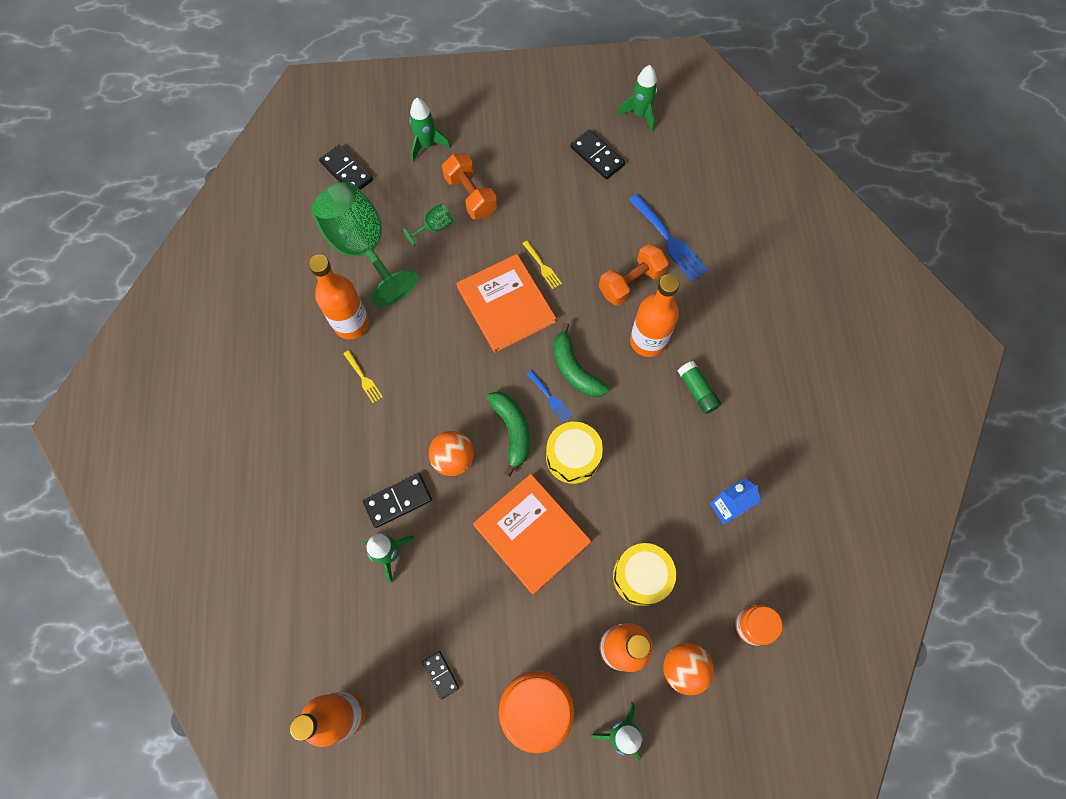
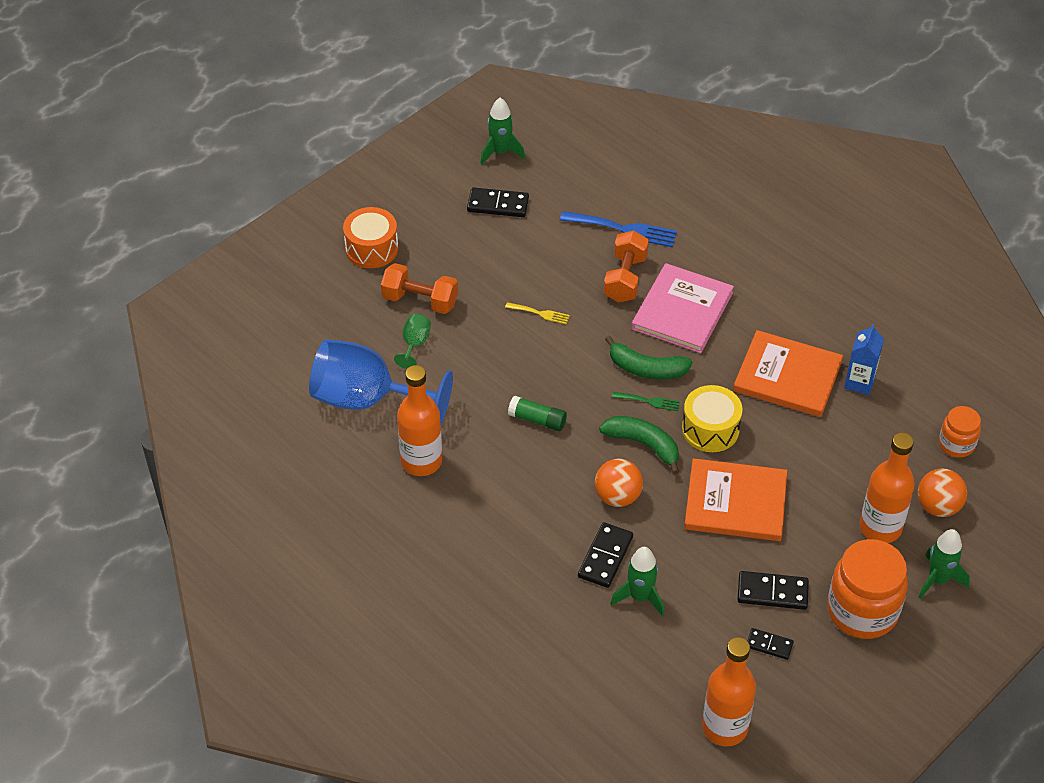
camera: 40 degrees left, 20 degrees down
(346, 171) = (284, 352): black domino -> black domino (772, 592)
(363, 248) = (367, 400): green goblet -> blue goblet
(363, 378) = (478, 493): yellow fork -> none
(427, 145) = (337, 287): green rocket -> none
(478, 131) = (371, 248): none -> orange drum
(506, 304) = (540, 360): orange book -> orange book (787, 376)
(550, 398) = (649, 401): blue fork -> green fork
(641, 576) = (846, 471): yellow drum -> none
(648, 341) = (682, 311): orange bottle -> pink book
(697, 391) = (756, 320): green glue stick -> green glue stick (537, 420)

